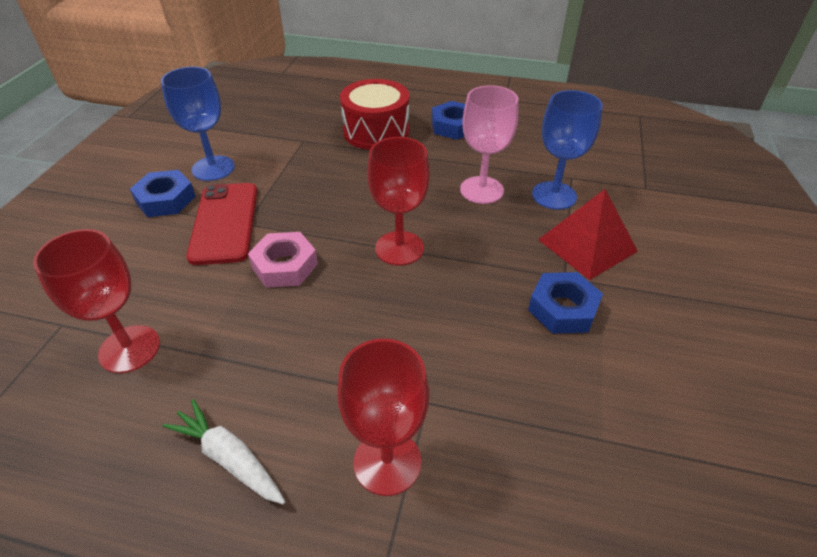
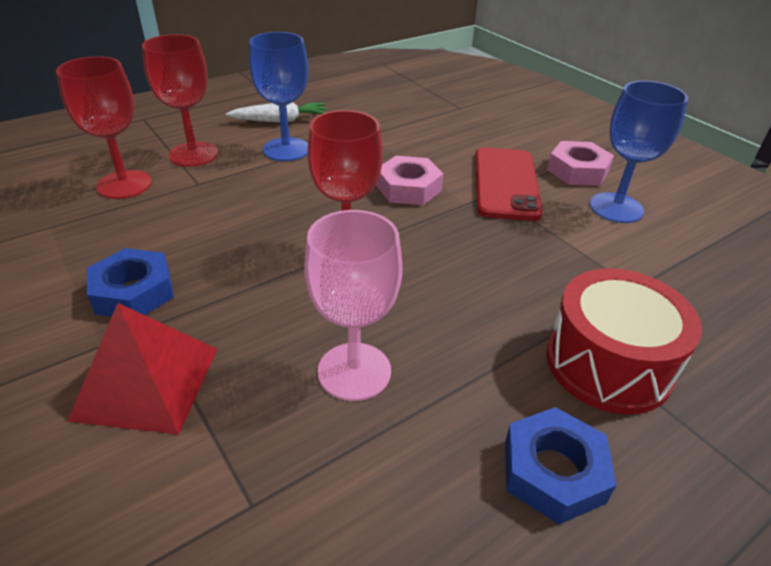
camera: 130 degrees right, 5 degrees down
(129, 349) = (406, 118): red goblet -> red goblet (124, 184)
(165, 199) = (577, 171): blue nut -> pink nut
(224, 223) = (506, 184): red phone -> red phone turned 60 degrees clockwise
(554, 195) = (250, 437): blue goblet -> blue goblet (286, 149)

